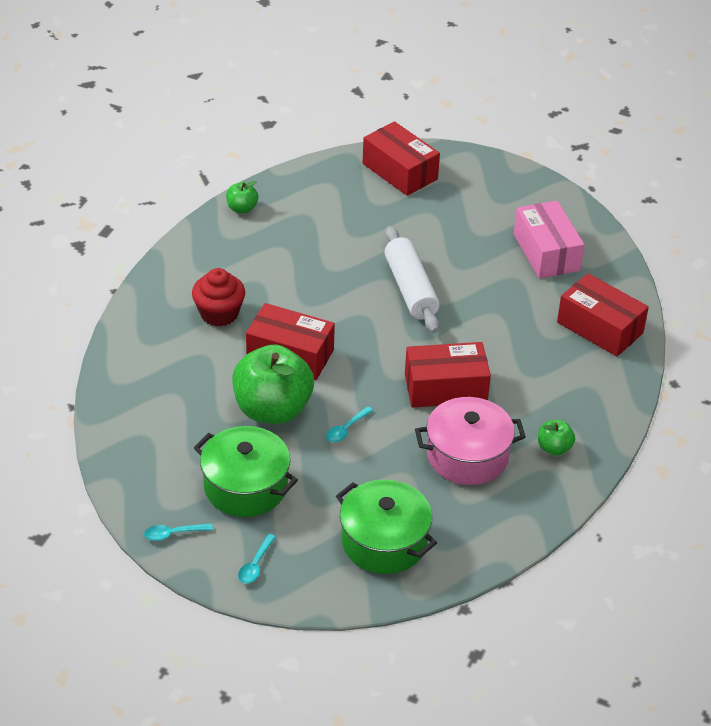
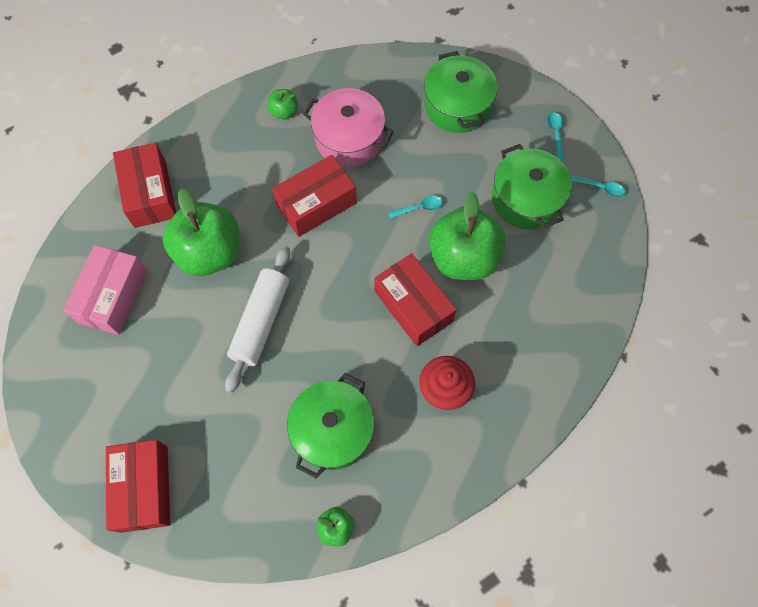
camera: 145 degrees left, 25 degrees up
(255, 565) = (555, 134): turquoise spoon -> turquoise spoon turned 60 degrees counterclockwise
(290, 254) = (333, 430): none -> green pot
(445, 388) = (316, 204): red box -> red box turned 60 degrees counterclockwise
(501, 312) = (209, 252): none -> green apple

